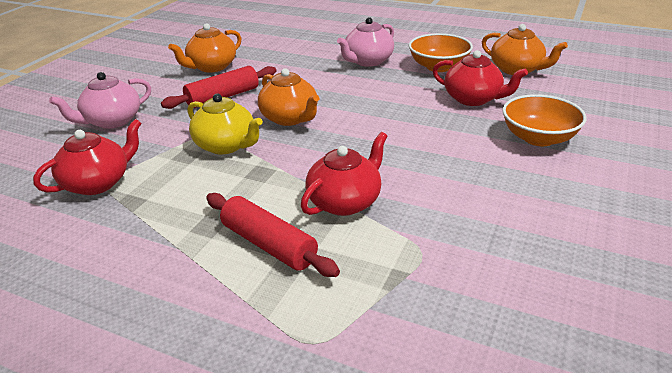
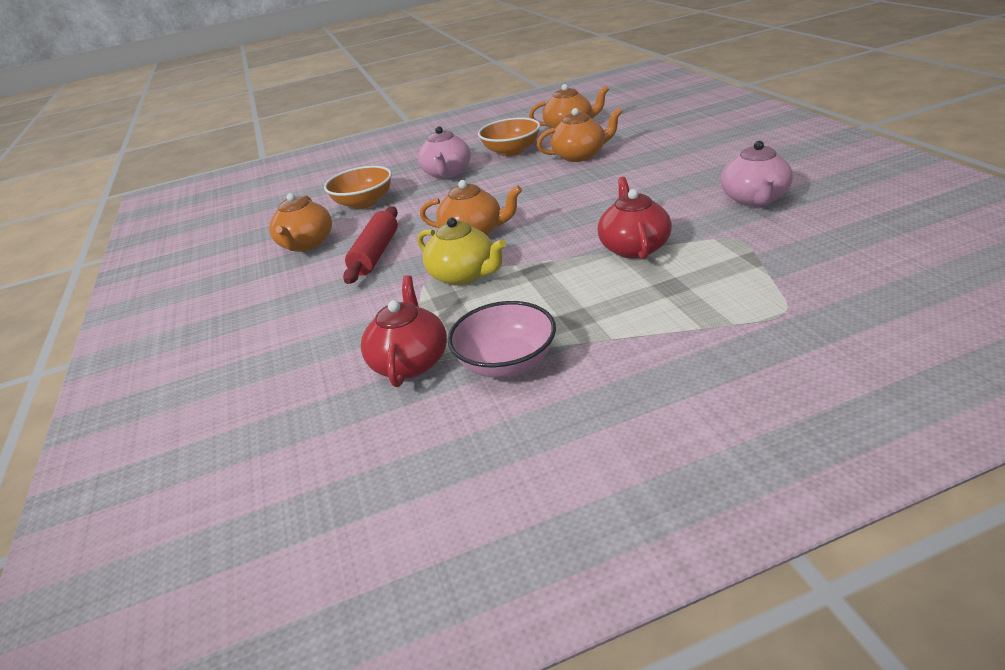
camera: 40 degrees left, 0 degrees up
(112, 121) = (303, 326): pink teapot -> pink teapot (754, 199)
(123, 224) = (506, 362): none -> pink bowl
(226, 145) = (464, 275): yellow teapot -> yellow teapot turned 45 degrees clockwise
(269, 244) = (643, 296): red rolling pin -> none
(473, 99) = (580, 155): red teapot -> orange teapot
(538, 138) = (667, 153): orange bowl -> orange bowl (364, 203)

